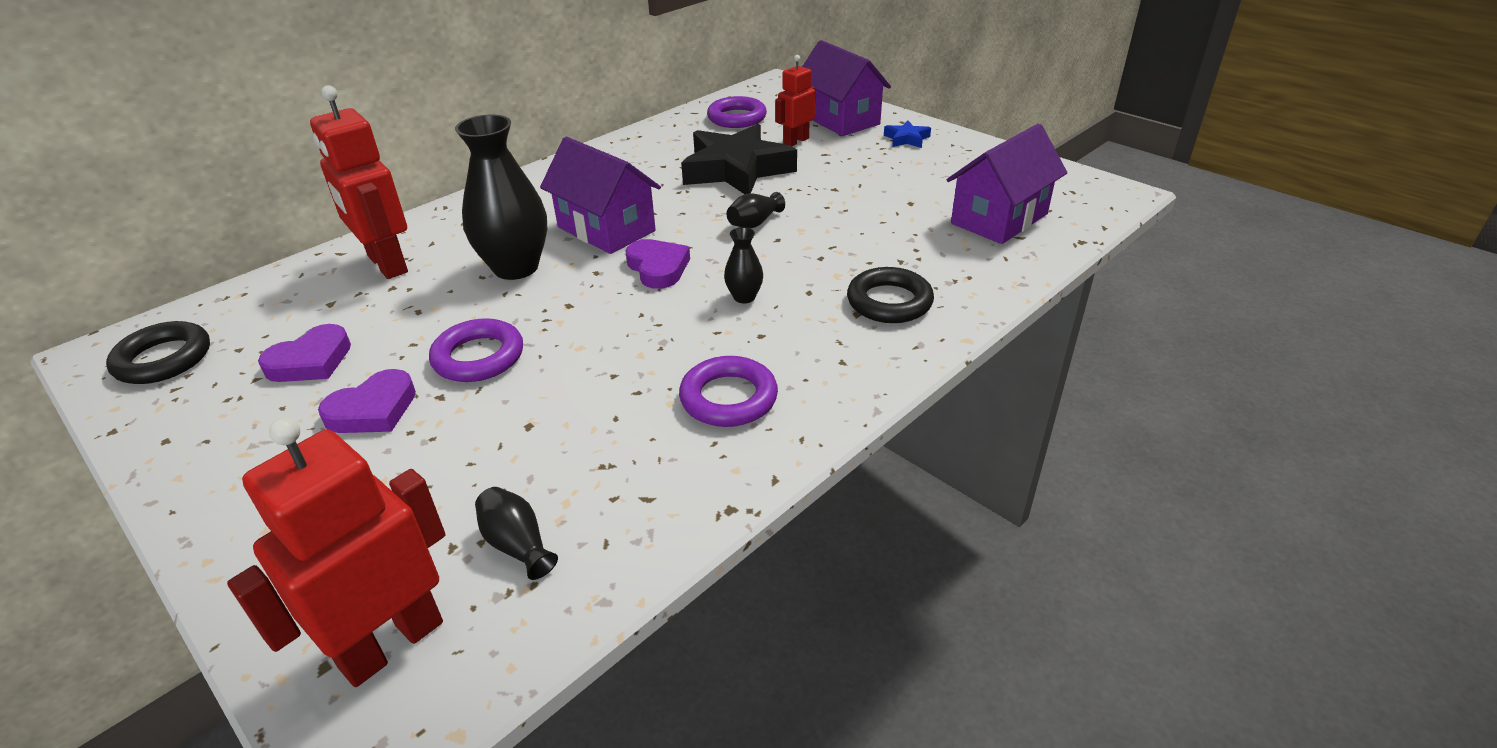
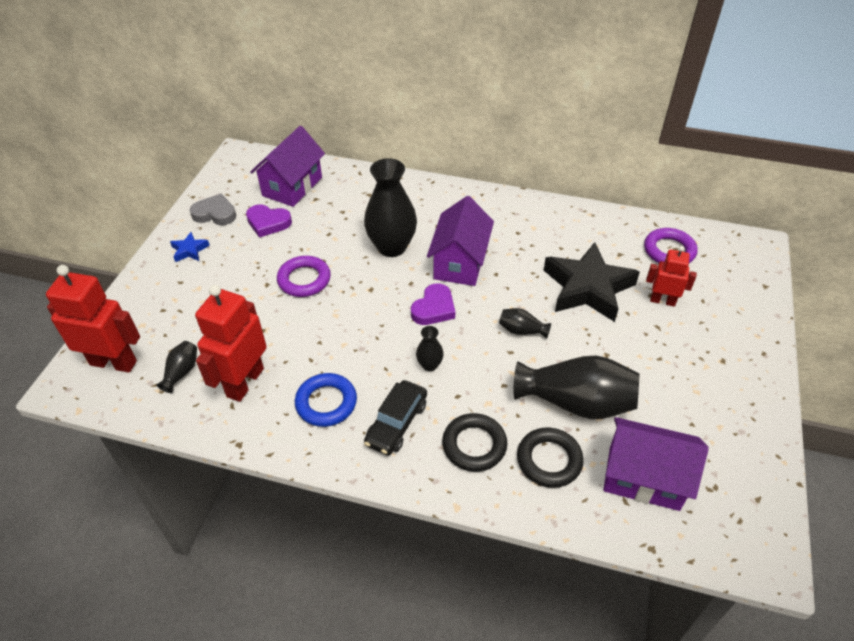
camera: 60 degrees right, 10 degrees up
(163, 359) = (244, 176): black ring -> black ring (549, 460)
(199, 413) = (215, 213): none -> grey heart
(373, 410) = (245, 267): purple heart -> none
(386, 264) = (361, 196): red robot -> red robot (245, 382)
(728, 398) = (326, 403): purple ring -> blue ring
(813, 348) = (396, 423): none -> black car
(840, 119) = (727, 312): purple house -> purple house (292, 186)
(881, 223) = (576, 402): none -> black vase
(906, 139) = (732, 368): blue star -> blue star (189, 250)

